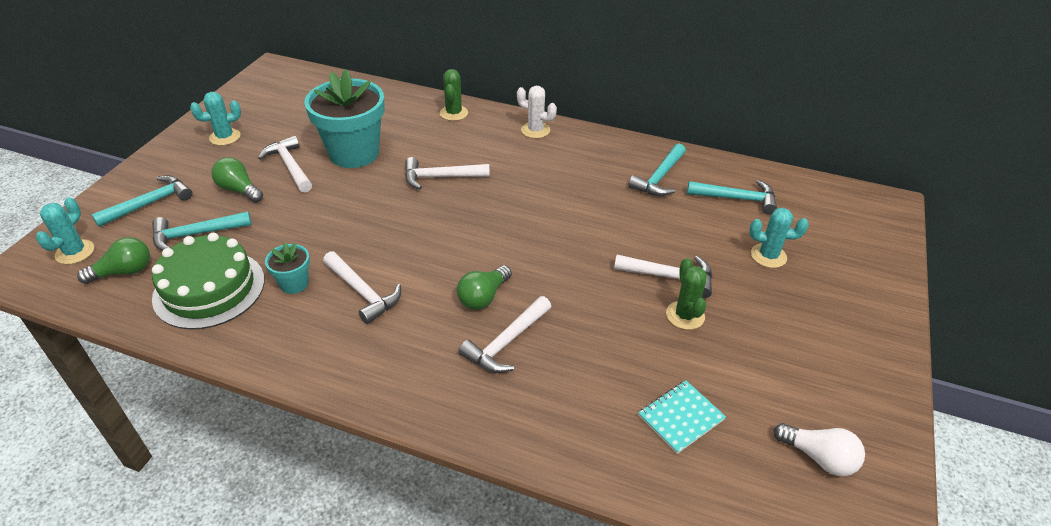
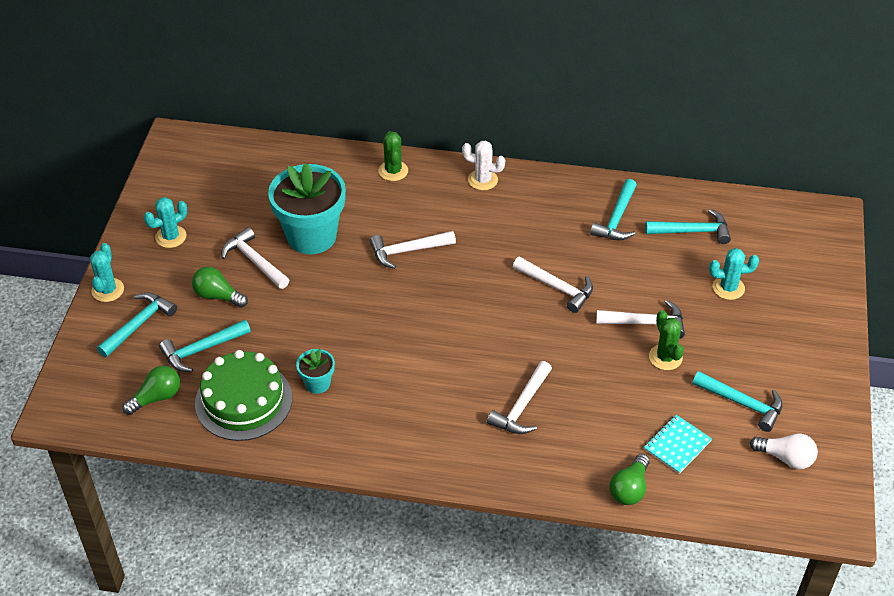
camera: 10 degrees left, 5 degrees up
(75, 252) = (98, 386): turquoise cactus -> turquoise cactus (108, 290)
(363, 292) = (382, 382): white hammer -> white hammer (557, 287)
(483, 297) = (489, 368): green light bulb -> green light bulb (629, 489)
(770, 381) = (742, 403): none -> turquoise hammer

